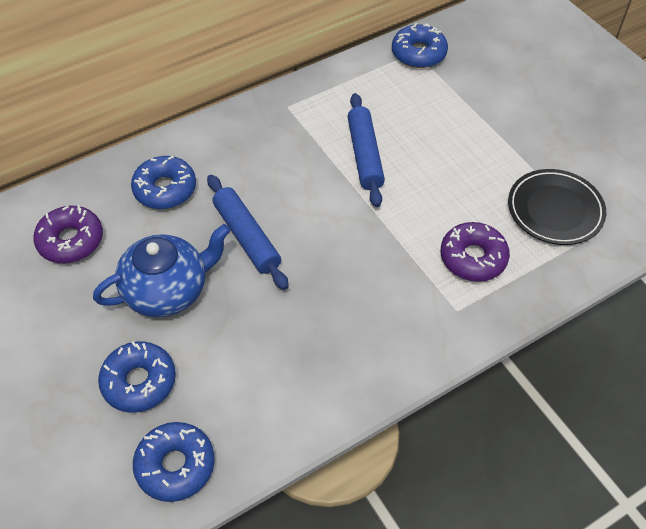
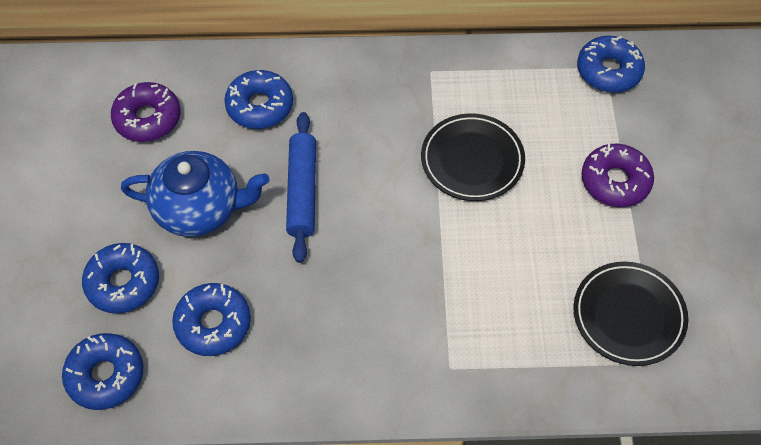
camera: 30 degrees right, 5 degrees up
(243, 374) = (213, 324): none -> blue donut
(365, 155) = (472, 160): blue rolling pin -> black plate
(473, 258) = (504, 323): purple donut -> purple donut (615, 181)

